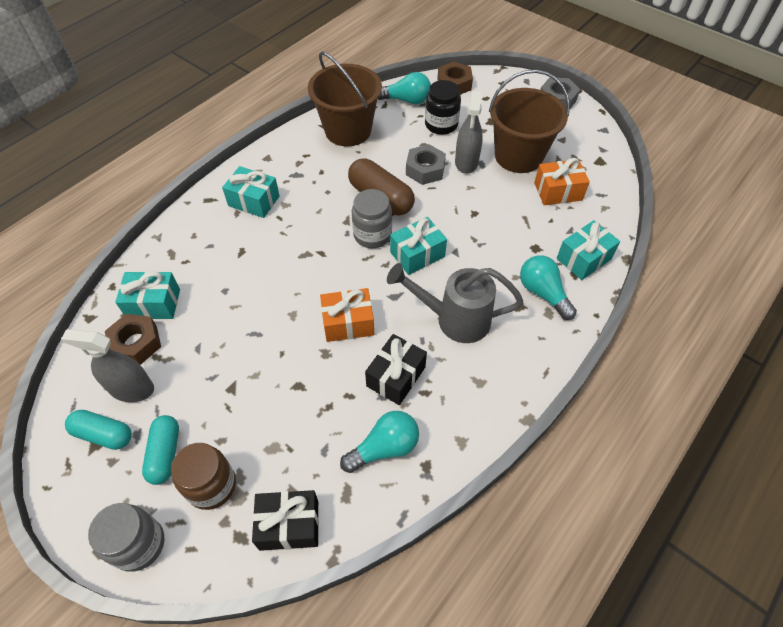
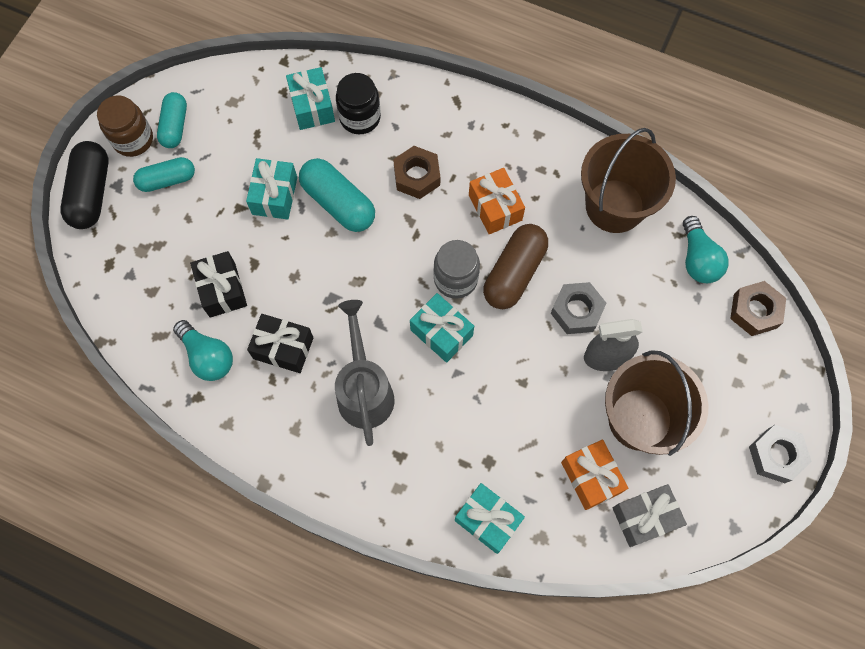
camera: 75 degrees right, 15 degrees up
(132, 389) = (221, 128): grey spray bottle -> none
(136, 343) = (266, 111): brown nut -> brown nut (417, 176)
(139, 544) = (91, 193): grey jar -> black capsule
(211, 485) = (147, 226): brown jar -> brown jar (133, 139)
(254, 201) = (468, 145): turquoise gift -> turquoise gift (274, 196)
(265, 303) = (338, 203): none -> turquoise capsule
(289, 525) = (125, 298): black gift -> black gift (222, 290)
(348, 323) = (334, 287): orange gift -> orange gift (495, 208)
(441, 125) = (665, 312): black jar -> black jar (360, 117)
(543, 293) = (424, 478): turquoise light bulb -> none
(592, 170) = (644, 517): none -> grey gift

